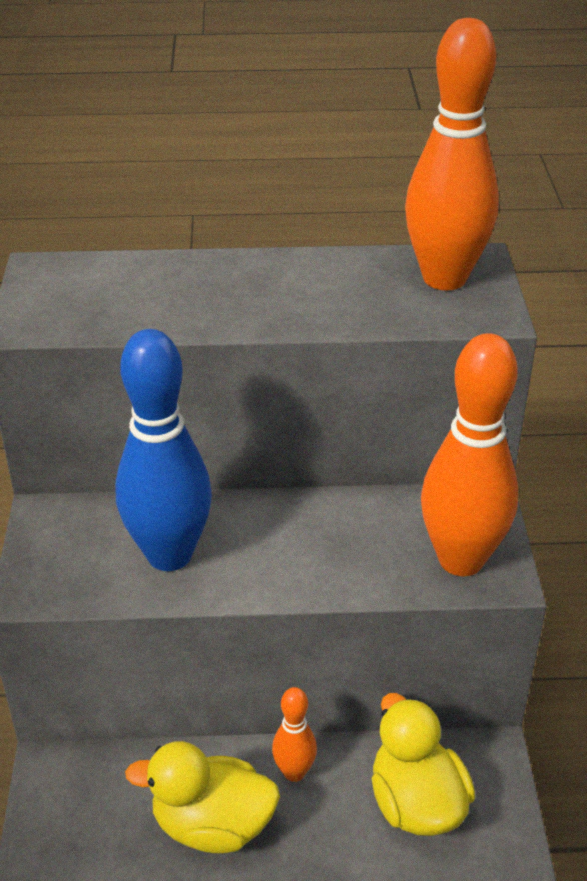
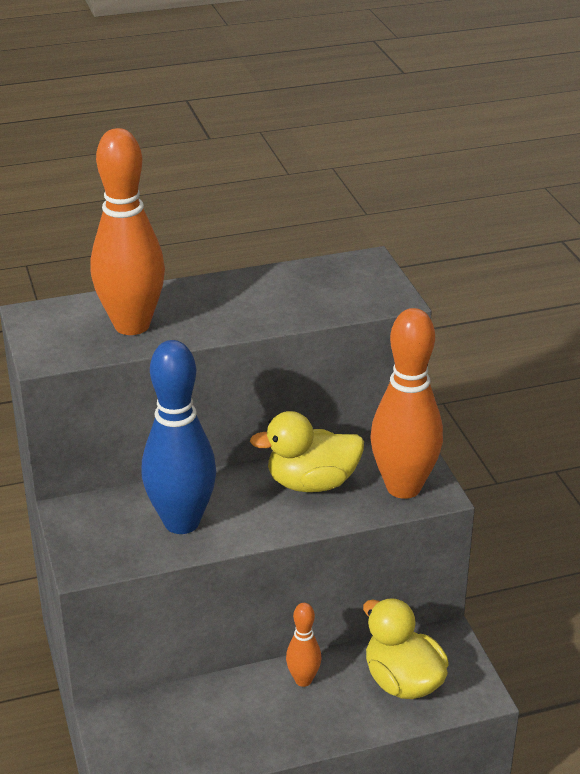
camera: 15 degrees left, 5 degrees down
(212, 825) = (253, 728): yellow duck -> yellow duck (312, 483)
(444, 278) = (349, 278): orange bowling pin -> orange bowling pin (132, 325)

